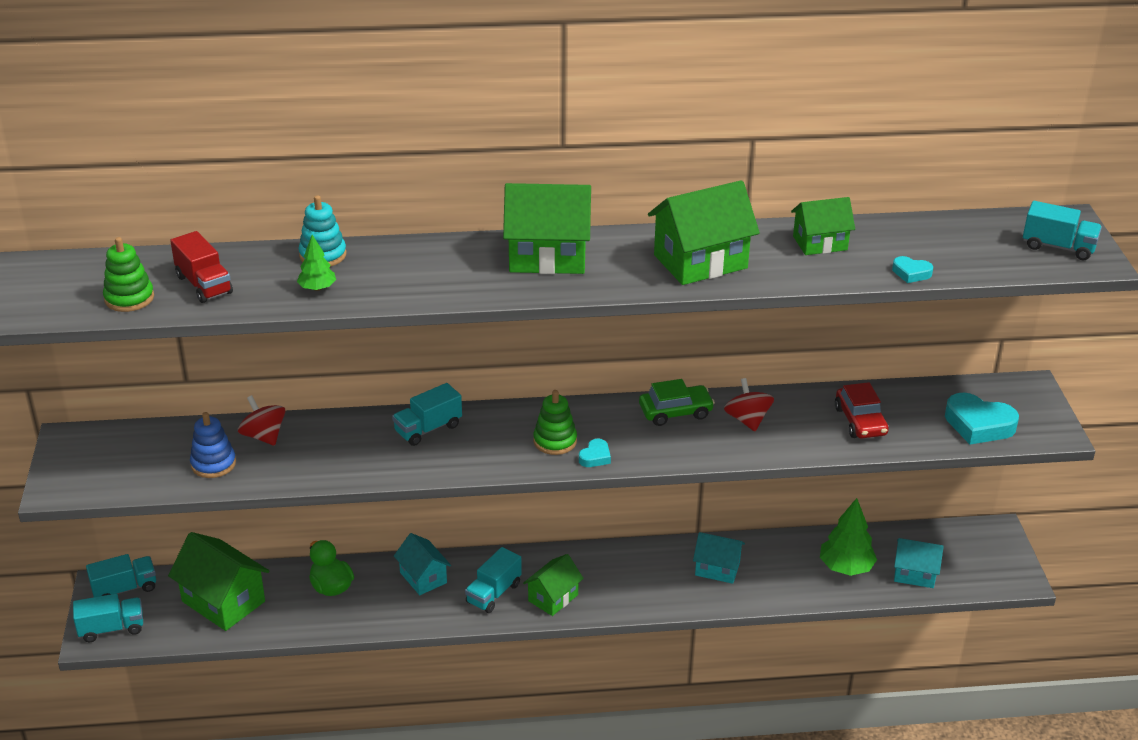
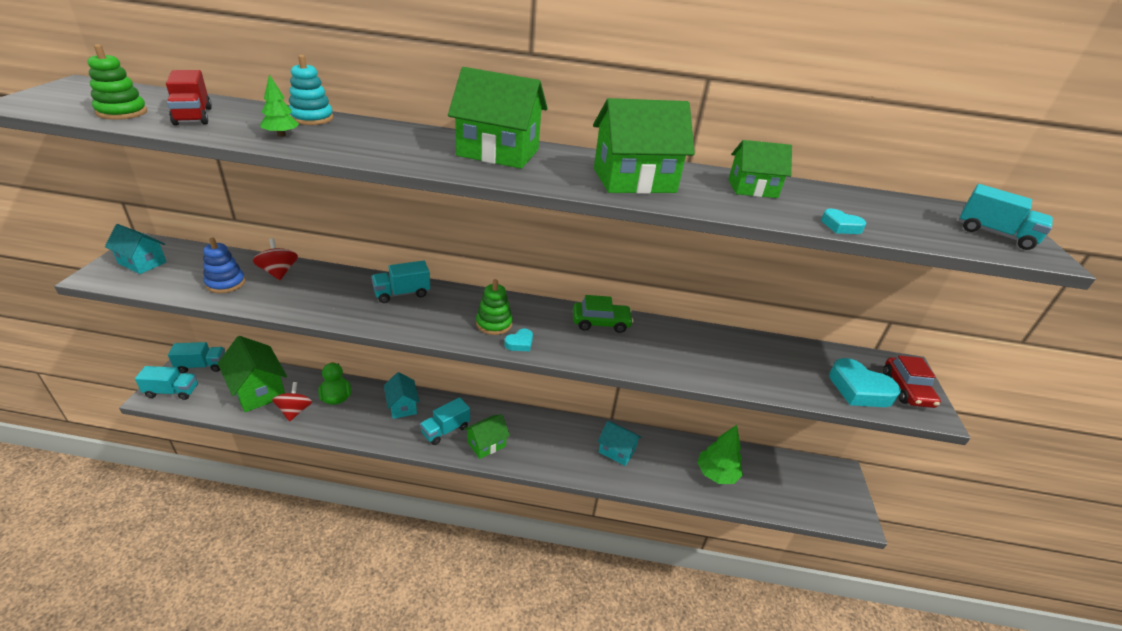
camera: 10 degrees right, 0 degrees up
(747, 420) = (657, 341): red spinning top -> red spinning top (295, 411)
(860, 421) = (753, 363): red car -> red car (906, 389)
(914, 574) = (770, 493): turquoise house -> turquoise house (142, 263)

